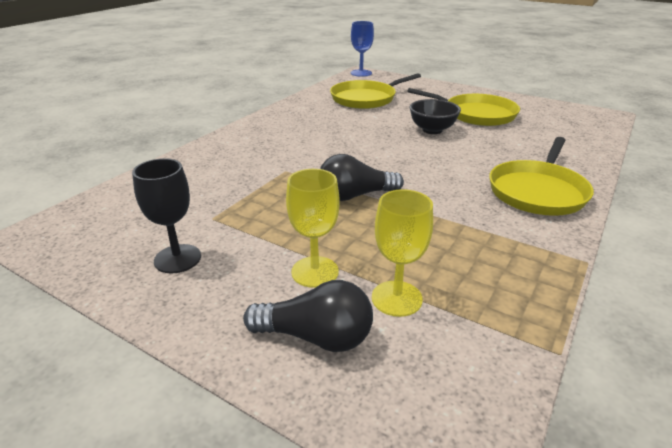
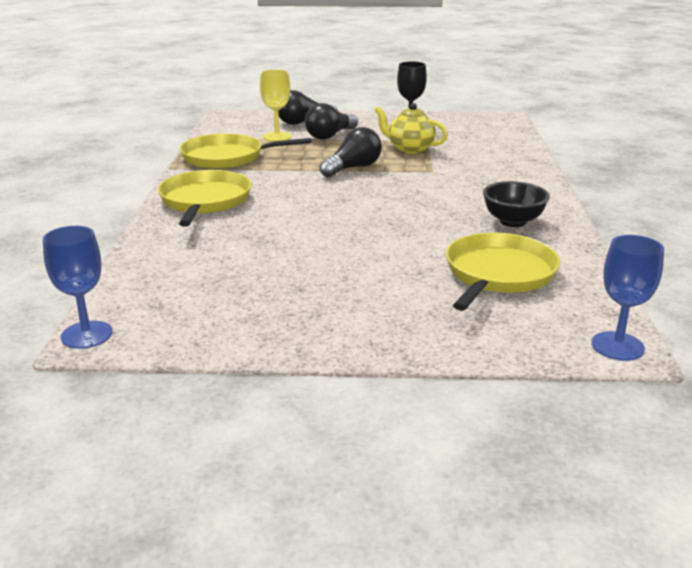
camera: 150 degrees right, 5 degrees down
(256, 208) = (409, 149): none -> yellow teapot
(315, 272) = (330, 136): yellow goblet -> black light bulb
(432, 130) = (348, 241): black bowl -> black bowl (513, 222)
(476, 114) = (309, 284): yellow pan -> yellow pan (227, 157)
(611, 117) = (86, 335): none -> blue goblet

